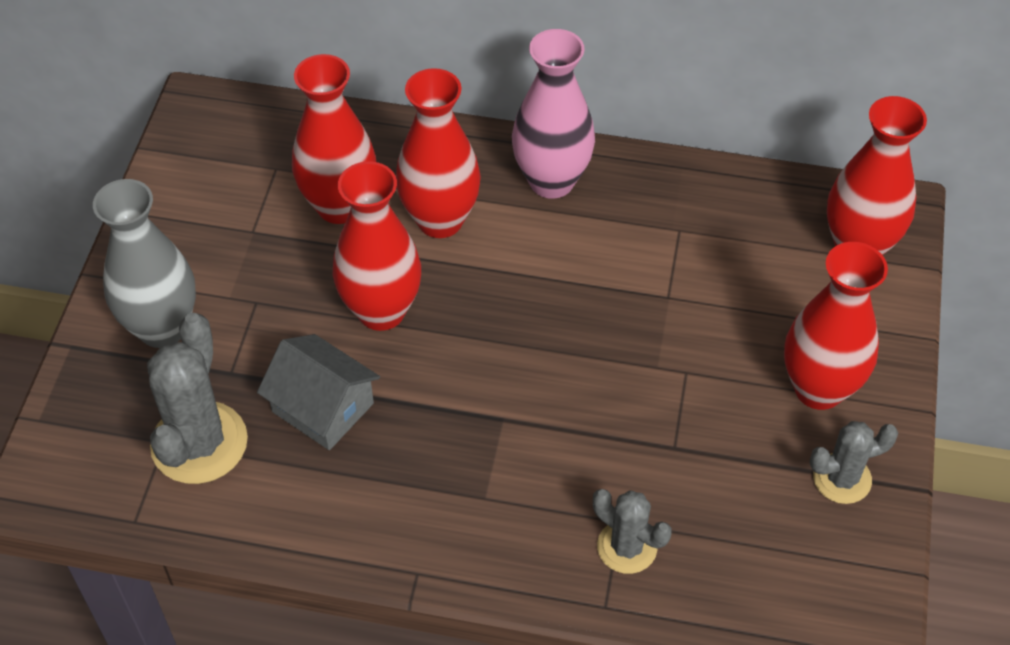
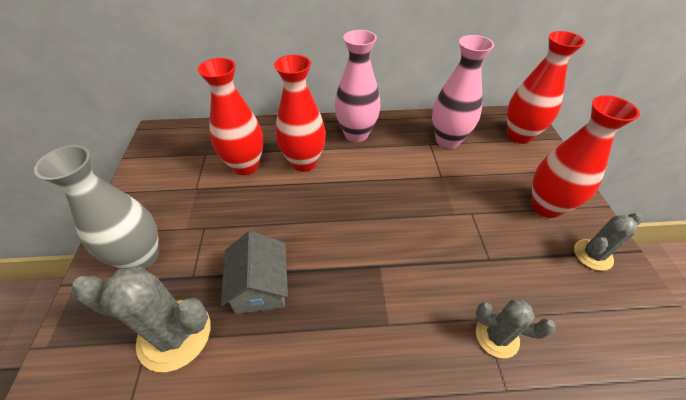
camera: 15 degrees left, 5 degrees down
(199, 443) = (174, 334): grey cactus -> grey cactus turned 75 degrees counterclockwise
(323, 407) = (260, 286): grey house -> grey house turned 60 degrees clockwise
(381, 311) = (284, 216): red vase -> none
(716, 229) = (447, 140): none -> pink vase

